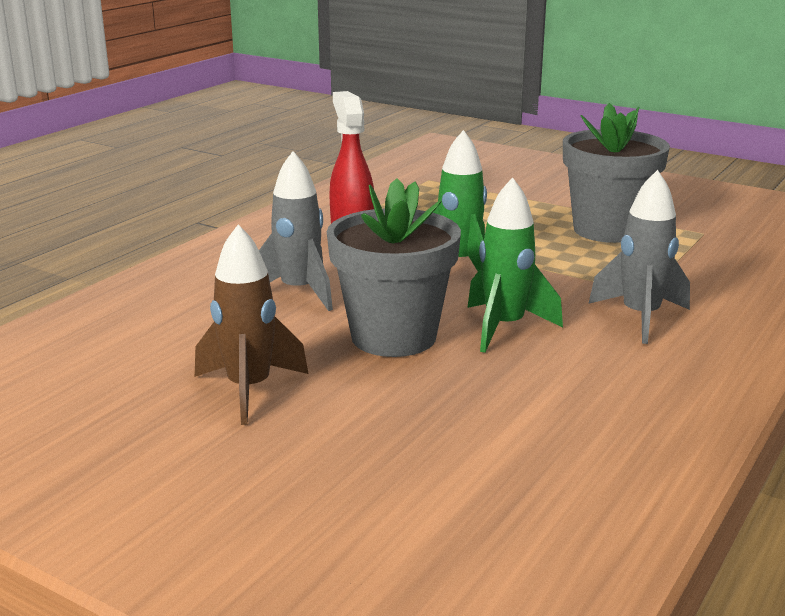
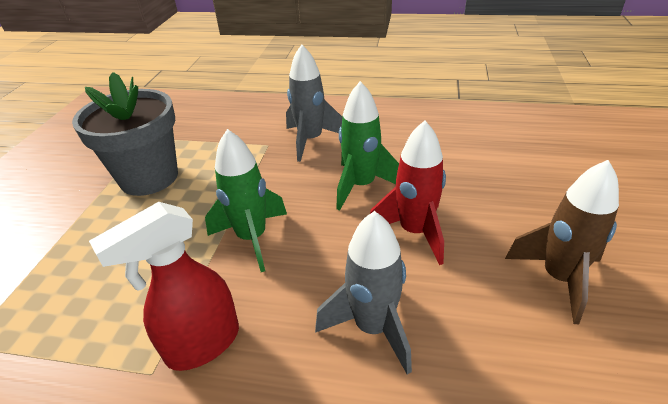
camera: 110 degrees left, 15 degrees up
(393, 337) = (414, 232): grey flower pot -> red rocket

